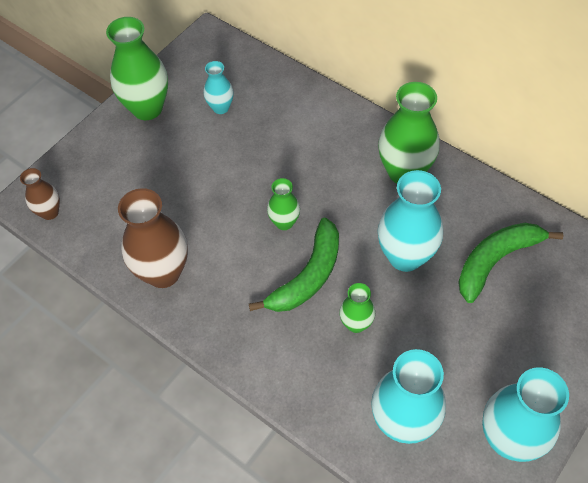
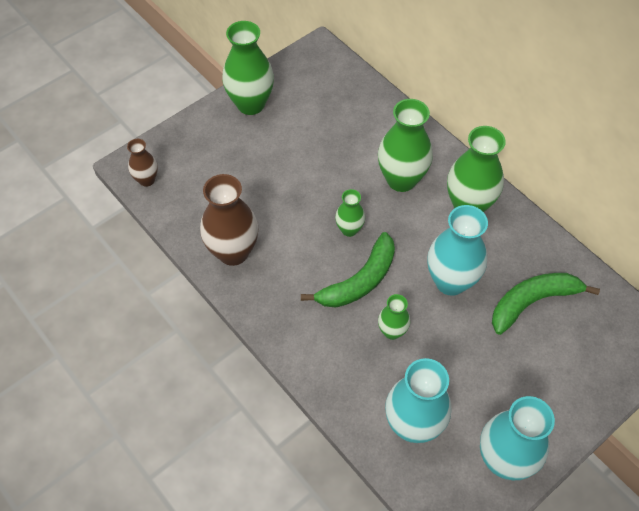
camera: 10 degrees right, 0 degrees up
(220, 108) = (316, 116): turquoise vase -> none
(327, 158) = (401, 180): none -> green vase

